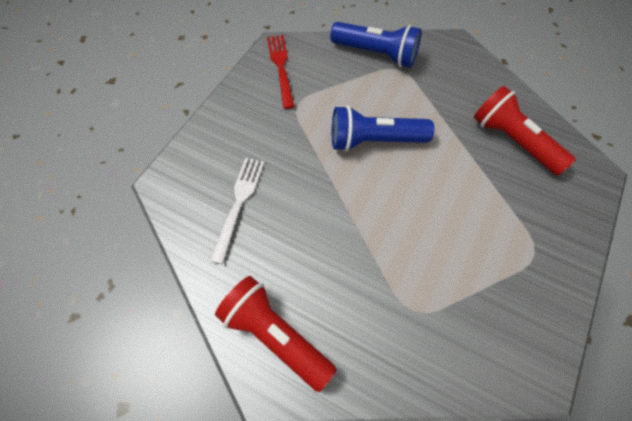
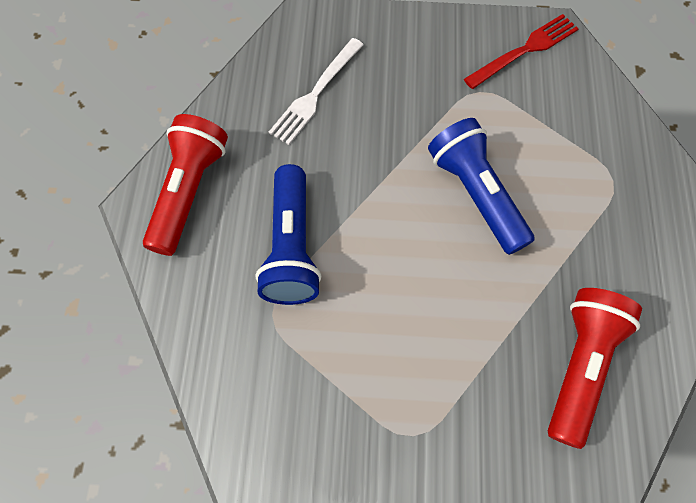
camera: 65 degrees right, 5 degrees up
(238, 203) = (315, 94): white fork -> white fork turned 135 degrees clockwise
(376, 54) = (622, 145): blue flashlight -> blue flashlight (291, 247)

